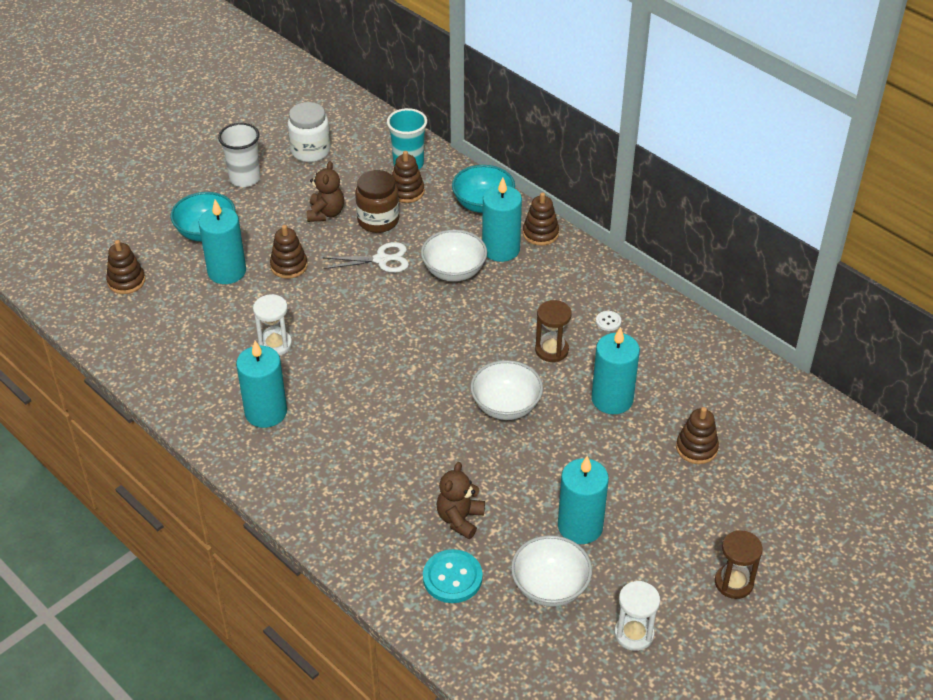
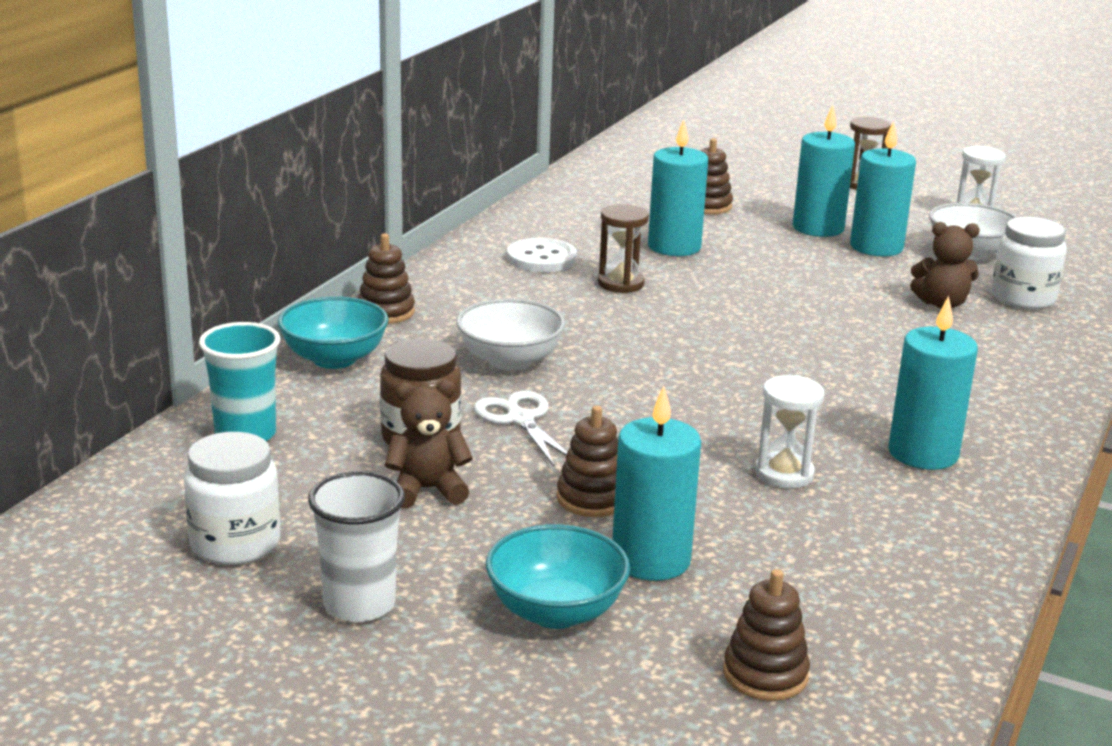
camera: 110 degrees left, 20 degrees down
(407, 191) = (328, 424): brown stacking toy -> none
(452, 578) = (1023, 298): turquoise button -> white jar
(501, 249) = (438, 334): turquoise candle -> turquoise candle (818, 228)
(506, 406) = (742, 299): white bowl -> none
(608, 321) = (541, 258): white button -> white button, size x2.00

